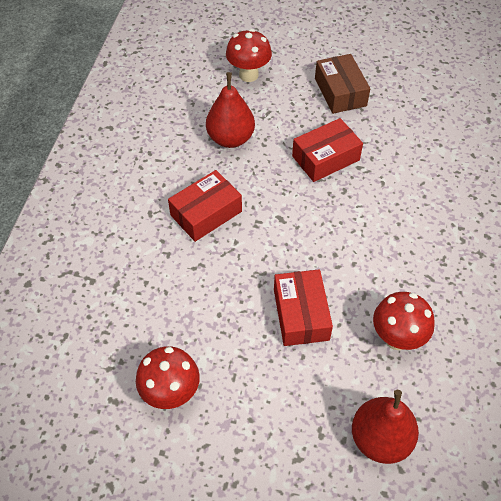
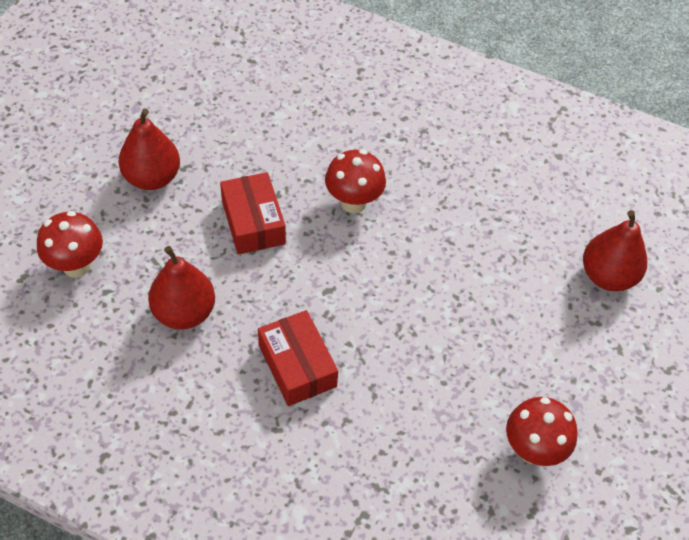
camera: 80 degrees left, 0 degrees up
(301, 314) = (460, 304): red box -> none
(340, 92) = (152, 178): brown box -> red pear
(397, 338) = (505, 230): red mushroom -> red mushroom (353, 203)

